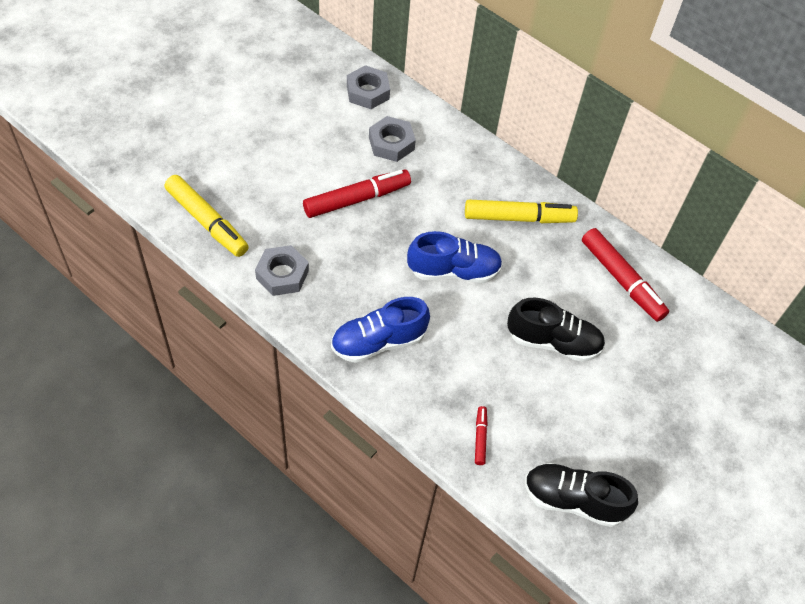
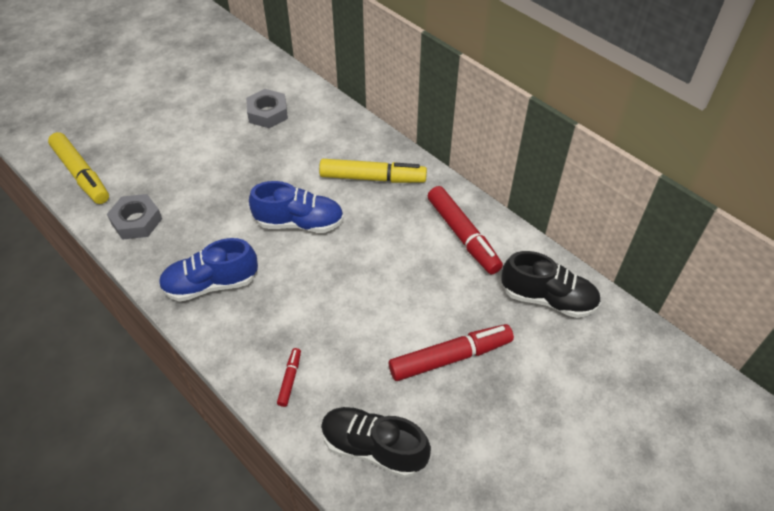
camera: 10 degrees right, 5 degrees down
(357, 199) = (224, 159): red marker -> red marker (450, 357)
(367, 92) = (257, 72): grey nut -> none
(553, 342) = (383, 290): black shoe -> black shoe (548, 299)

